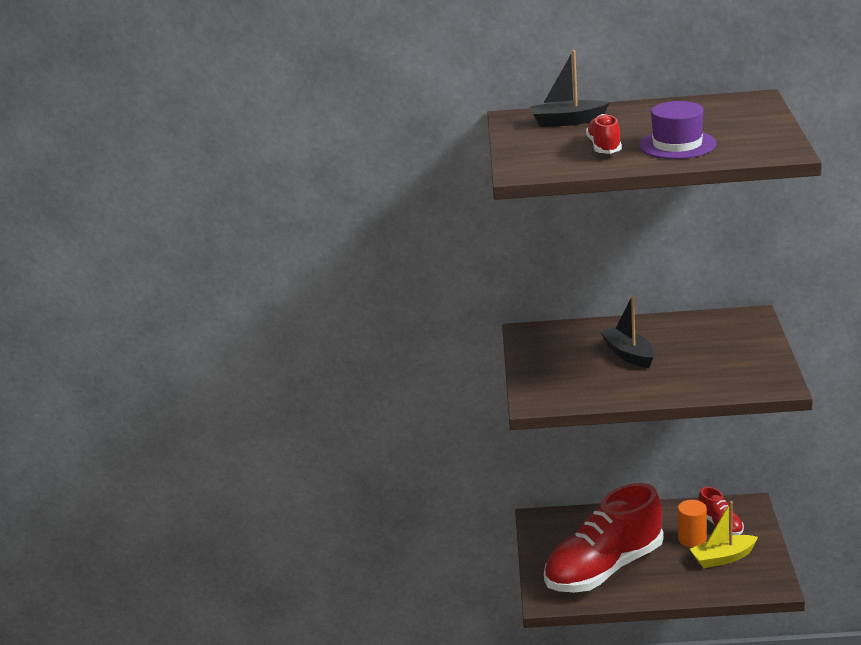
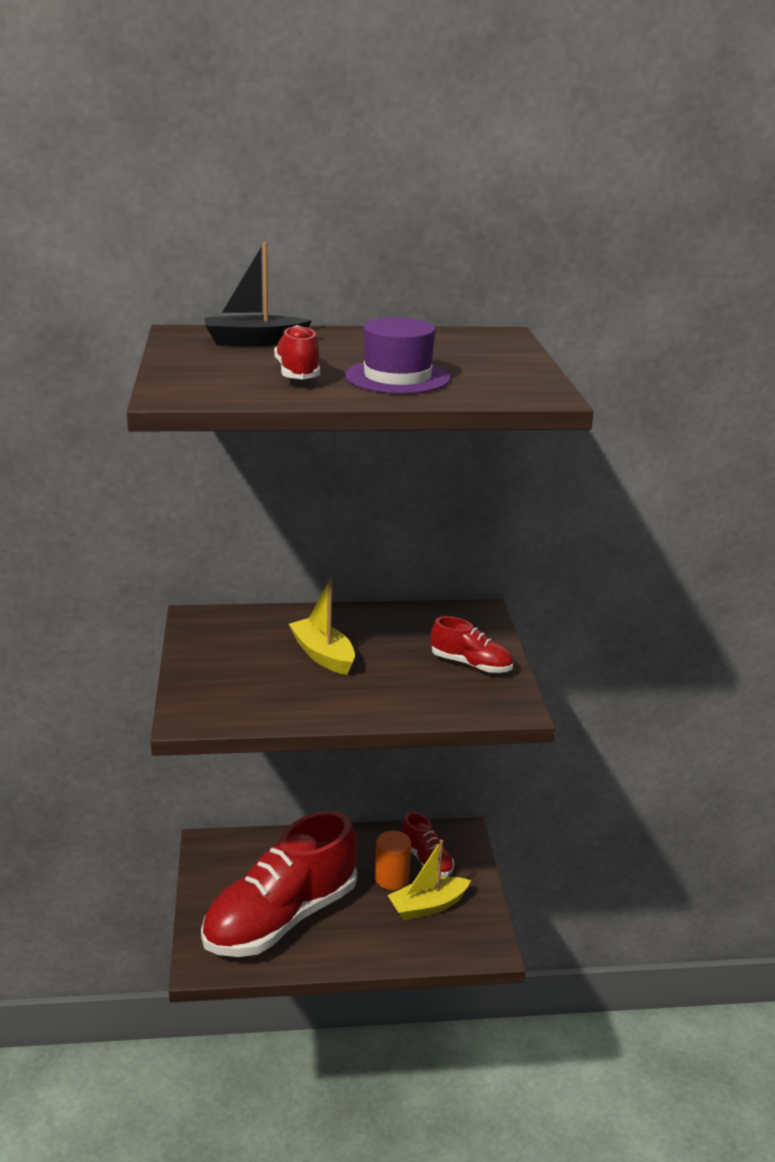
camera: 10 degrees left, 0 degrees up
(629, 355) = (323, 655): black boat -> yellow boat
(746, 356) = (471, 664): none -> red shoe

